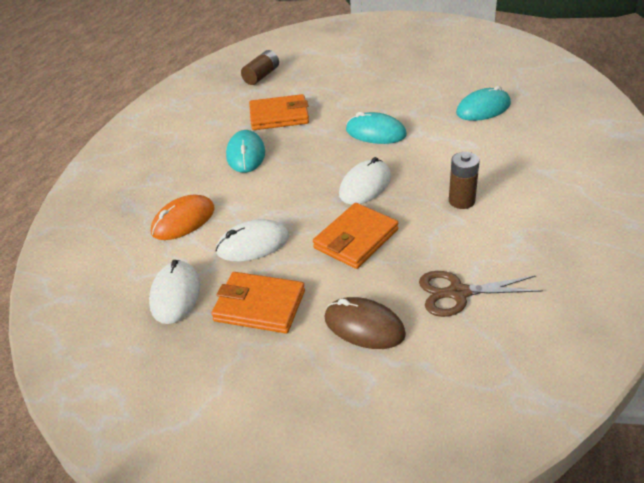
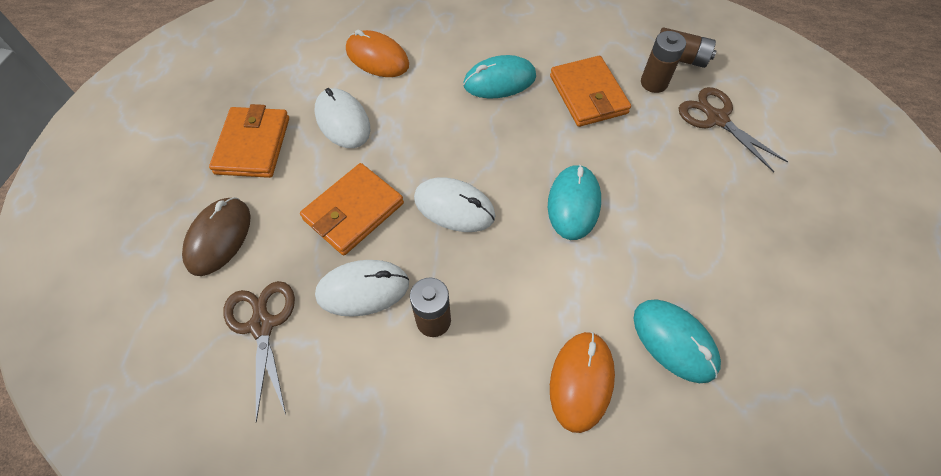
camera: 75 degrees right, 20 degrees up
(175, 295) = (271, 79): white mouse -> white mouse (363, 289)
(280, 88) = (654, 83): none -> brown battery
(322, 71) = (716, 119): none -> brown scissors
(356, 239) = (353, 211): orange wallet -> orange wallet turned 75 degrees counterclockwise
(508, 144) = (581, 381): none -> orange mouse

